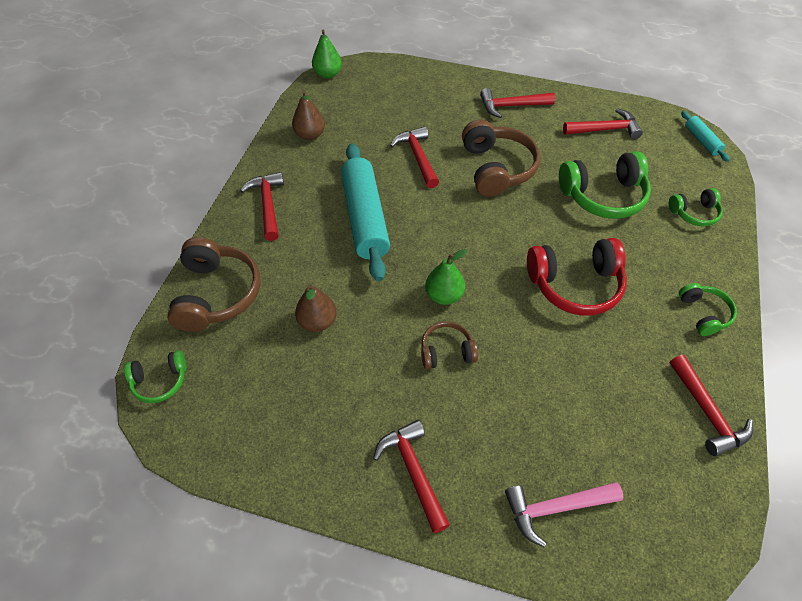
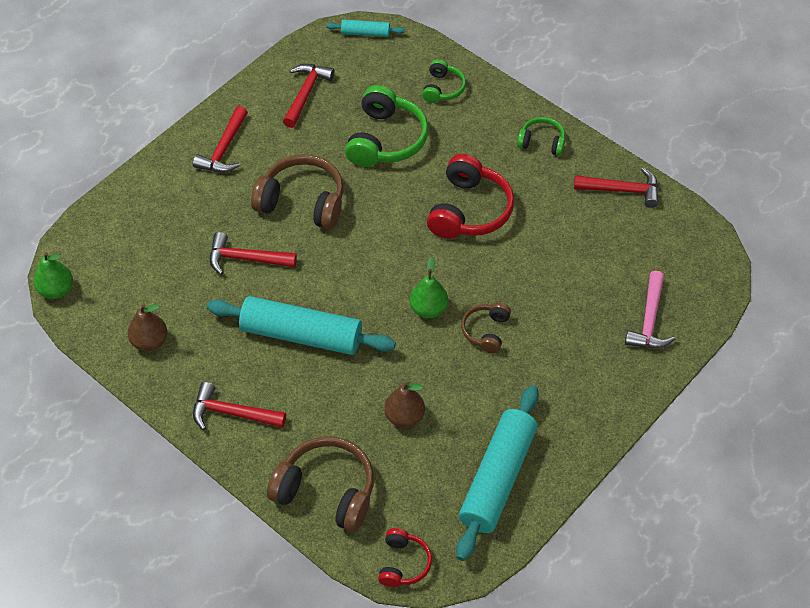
camera: 65 degrees left, 0 degrees up
(160, 381) = (403, 563): green headphones -> red headphones
(281, 426) = (497, 478): none -> turquoise rolling pin
(413, 471) = (580, 398): red hammer -> none

